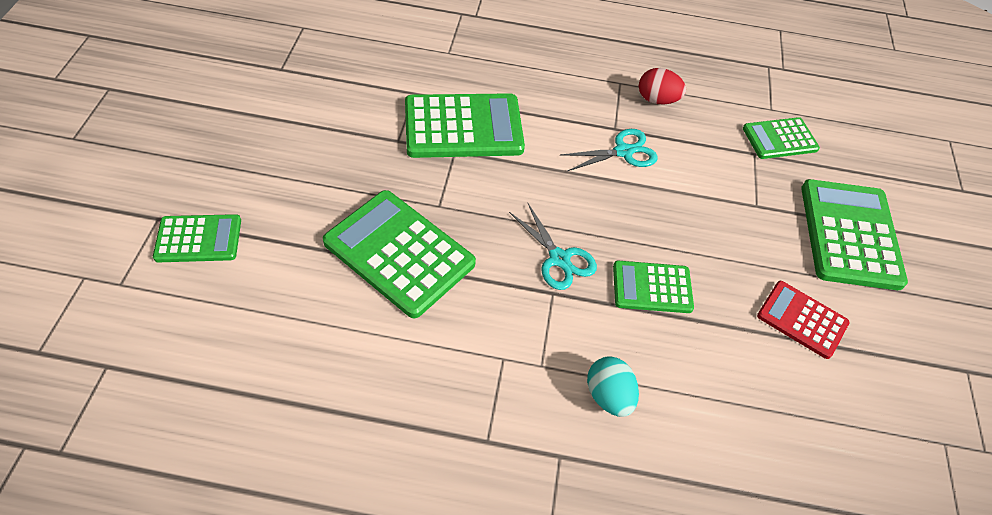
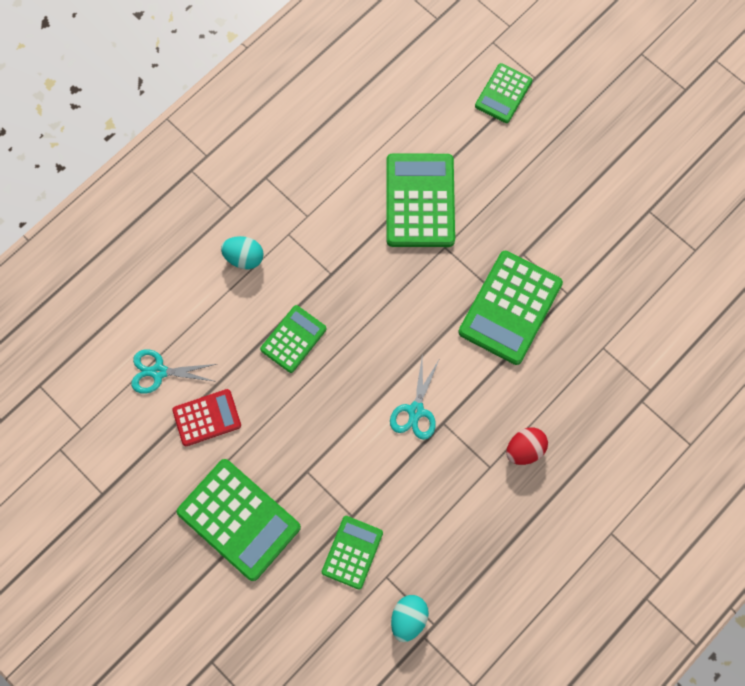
camera: 130 degrees right, 20 degrees up
(399, 253) = (420, 201): green calculator -> green calculator turned 75 degrees counterclockwise
(559, 259) = (353, 296): turquoise scissors -> turquoise scissors (159, 372)
(657, 100) = (453, 483): red egg -> red egg (524, 449)
(782, 82) = (408, 618): none -> turquoise egg

